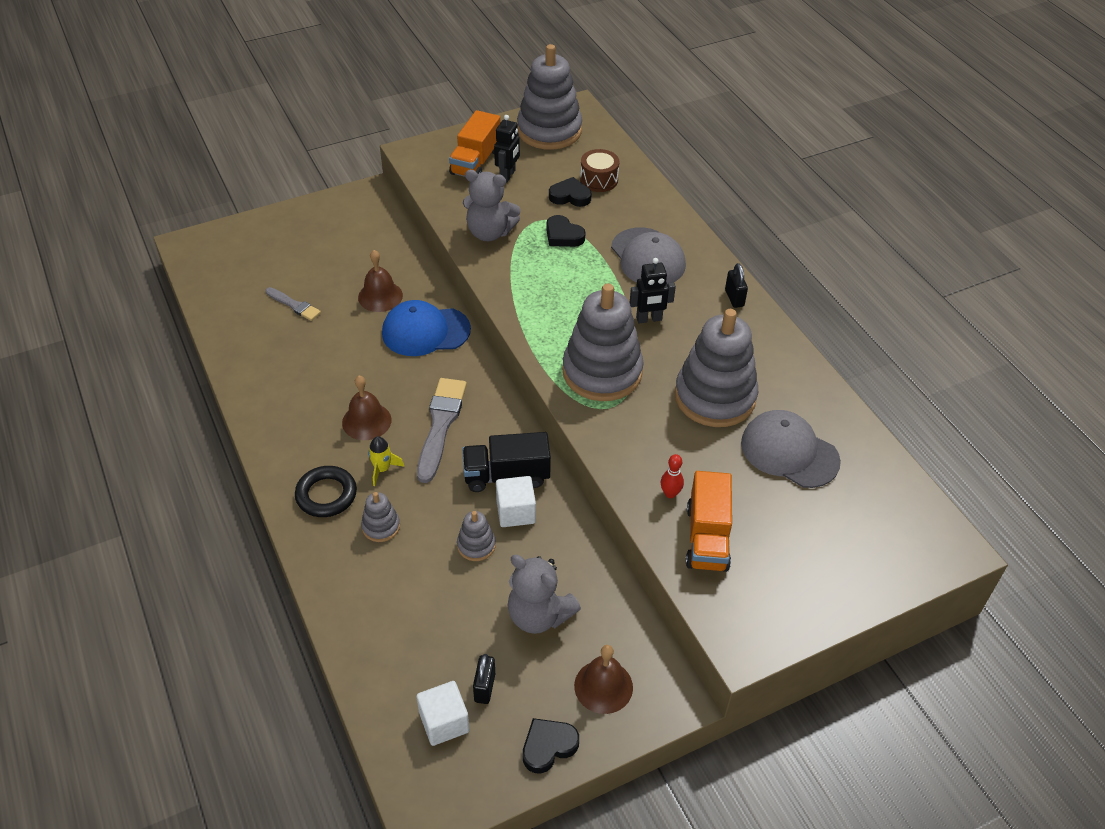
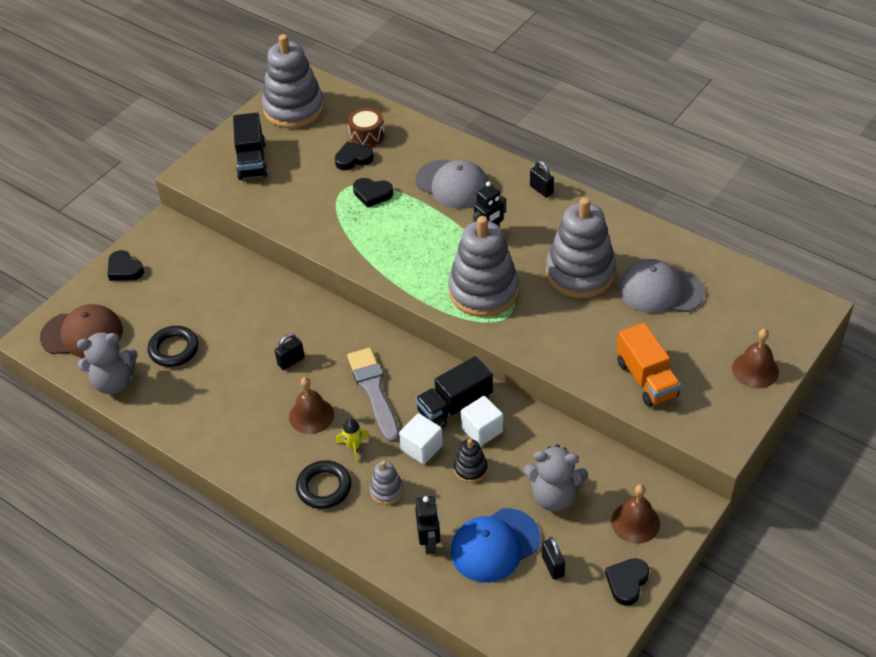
camera: 25 degrees left, 0 degrees up
(230, 258) = (82, 334): none -> brown cap
(294, 305) = (174, 349): grey brush -> black ring
(307, 217) = (124, 269): none -> black heart
(380, 296) = (243, 310): brown bell -> brown bell (755, 370)
(386, 362) = (291, 361): none -> black padlock
(425, 331) = (304, 322): blue cap -> blue cap (495, 545)
(444, 722) = (541, 605): white cube -> white cube (421, 448)
(475, 162) = (252, 161): orange truck -> black truck
(476, 545) = (470, 469): grey stacking toy -> black stacking toy
(489, 232) = (310, 216): grey teddy bear -> grey teddy bear (114, 382)
(508, 175) = (288, 161): black robot -> black robot (429, 543)
(670, 493) = (598, 359): red bowling pin -> none

